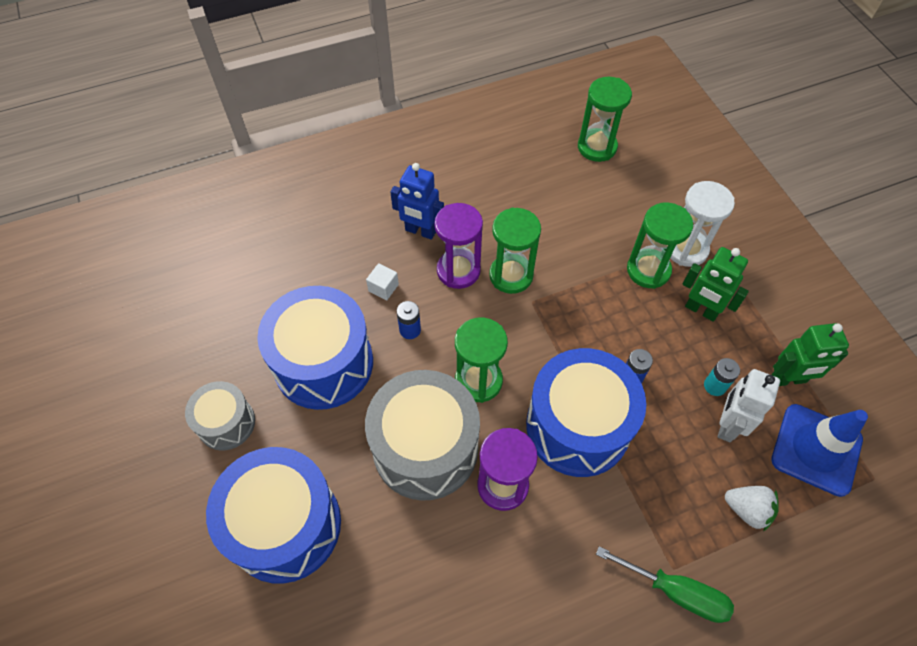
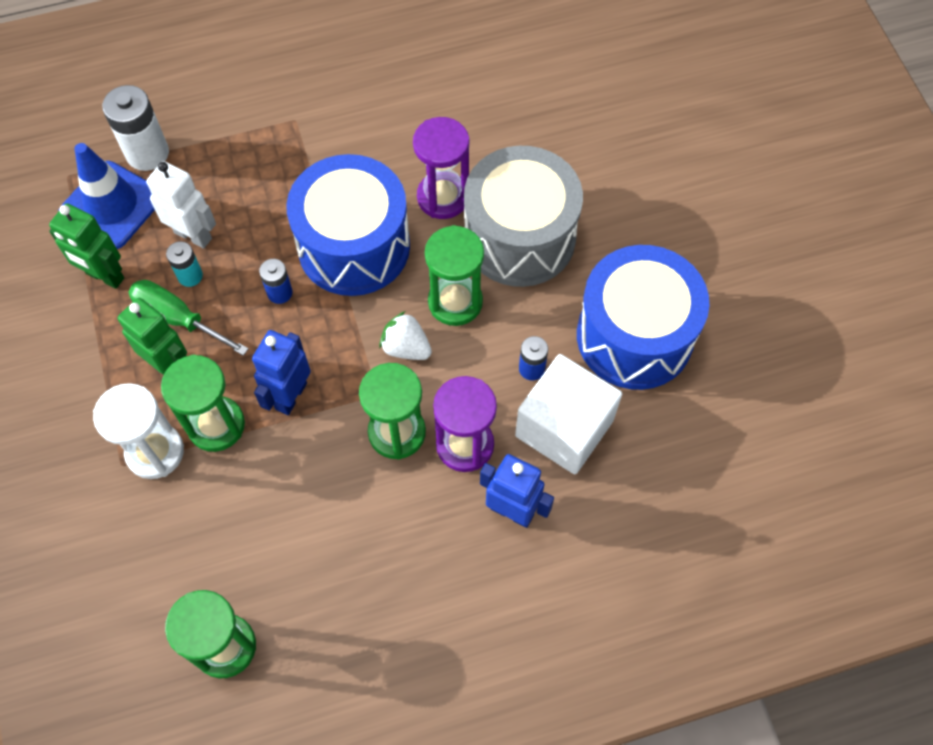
camera: 175 degrees left, 5 degrees up
(226, 423) = (737, 278): grey drum -> none
(285, 525) = (660, 179): blue drum -> none
(383, 288) = (564, 428): white cube -> white cube, size x2.50
(598, 295) = (290, 396): none -> blue robot
(675, 592) = (299, 103): green screwdriver -> green screwdriver (178, 318)
(727, 425) = (193, 235): white robot -> white robot turned 90 degrees counterclockwise
(747, 510) = (207, 159): white strawberry -> white strawberry (406, 347)
(788, 379) = (105, 276): green robot -> green robot turned 150 degrees counterclockwise
(809, 511) = (147, 153): none -> white battery

